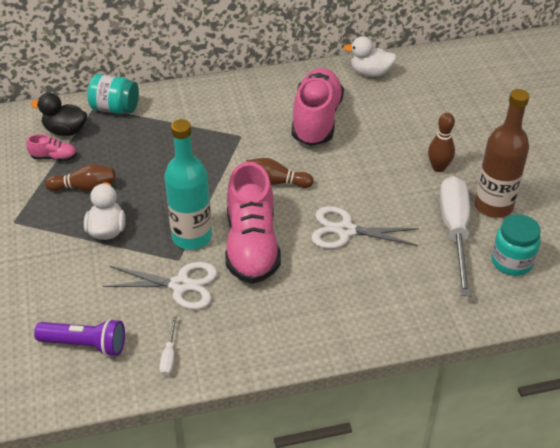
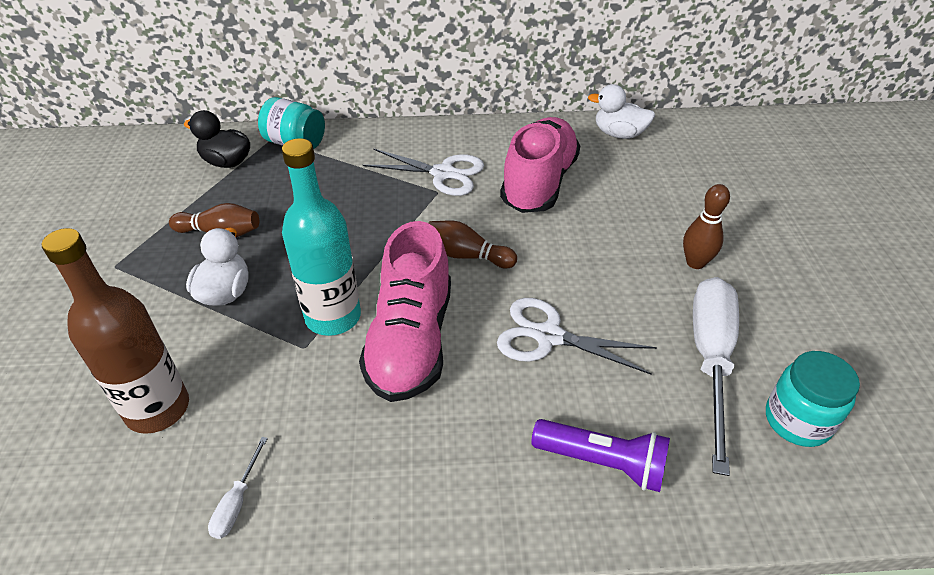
camera: 10 degrees right, 0 degrees up
(54, 157) = (199, 192): pink shoe -> none
(85, 344) = (125, 462): purple flashlight -> purple flashlight (603, 462)
(180, 285) = (293, 386): white scissors -> white scissors (443, 173)
(493, 206) = (772, 328): brown bottle -> brown bottle (157, 409)

